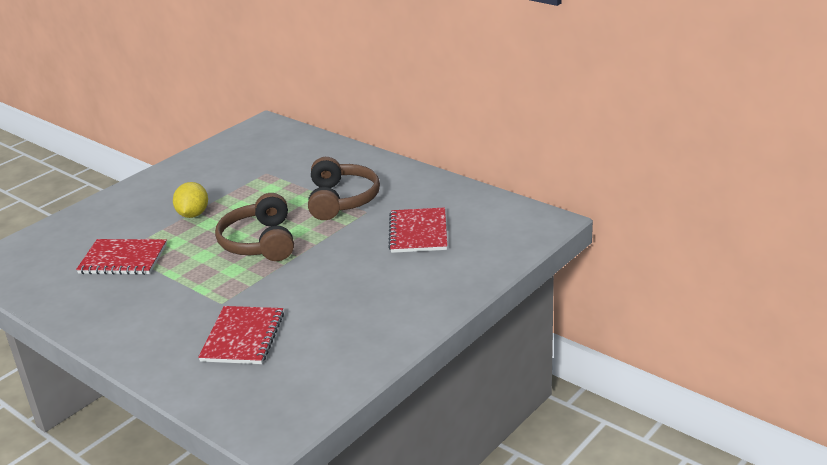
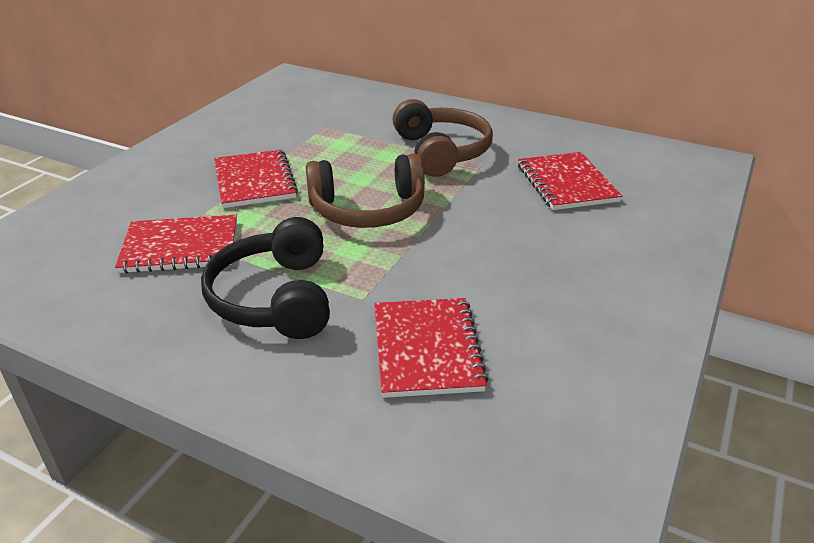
camera: 15 degrees left, 5 degrees up
(167, 298) = (275, 298): none -> black headphones
(193, 214) = (254, 181): yellow lemon -> red notebook
(260, 242) = (368, 210): brown headphones -> brown headphones turned 75 degrees counterclockwise

